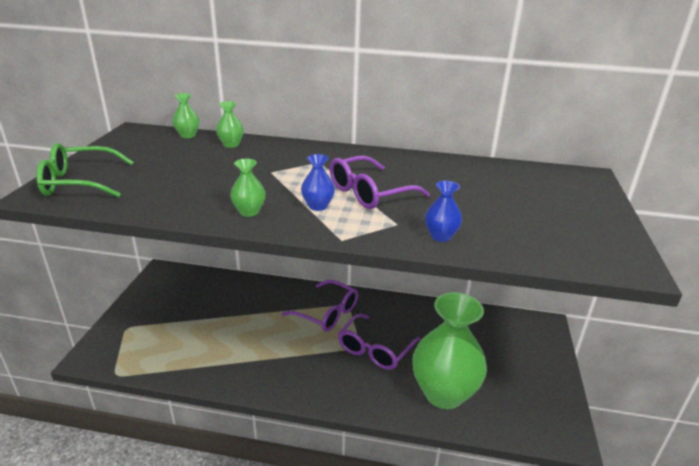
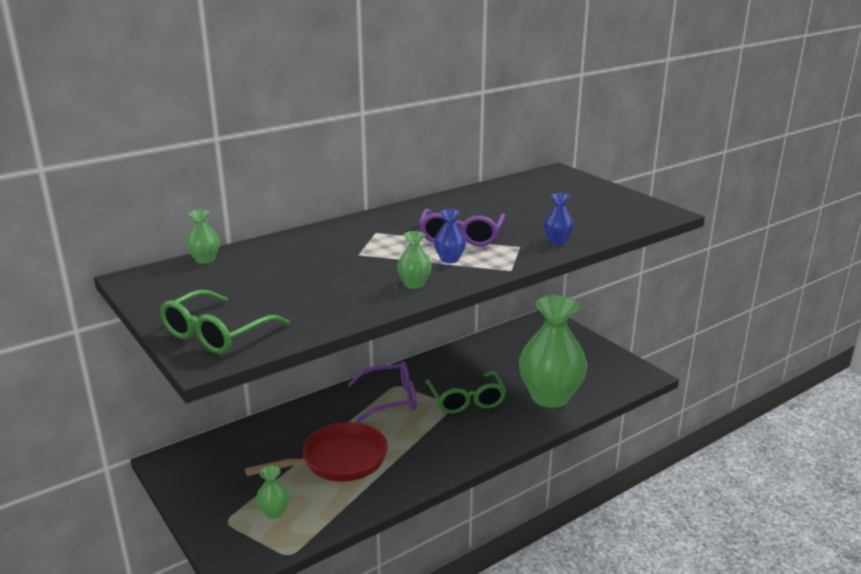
camera: 45 degrees left, 5 degrees down
(231, 144) = (269, 250): green vase -> green vase (274, 512)
(233, 334) = (339, 460): none -> red pan
(375, 349) = (466, 400): purple glasses -> green glasses

